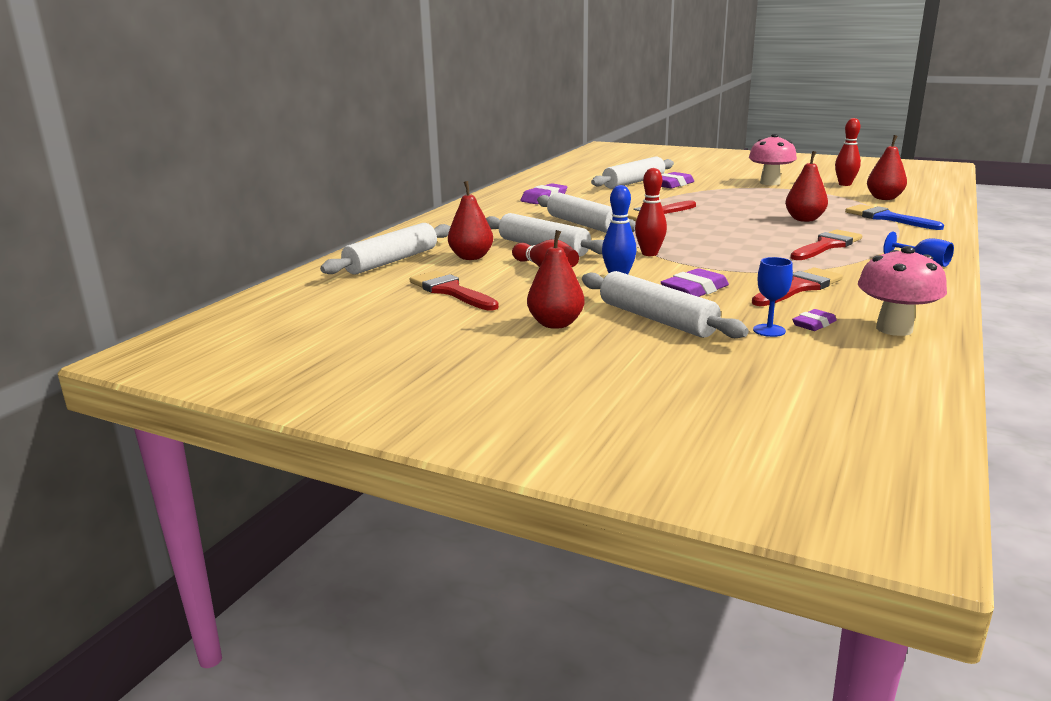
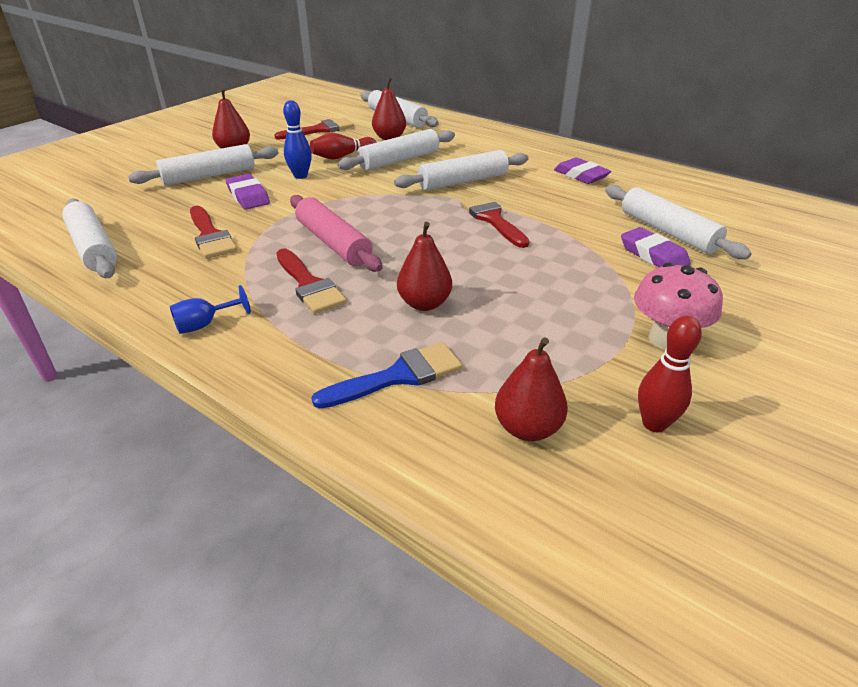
camera: 100 degrees right, 15 degrees up
(649, 254) = (351, 195): red bowling pin -> none
(753, 248) = (333, 243): none -> pink rolling pin
(769, 330) = (149, 204): blue goblet -> none
(814, 324) = (139, 222): purple eraser -> none
(894, 329) = (93, 248): pink mushroom -> white rolling pin

